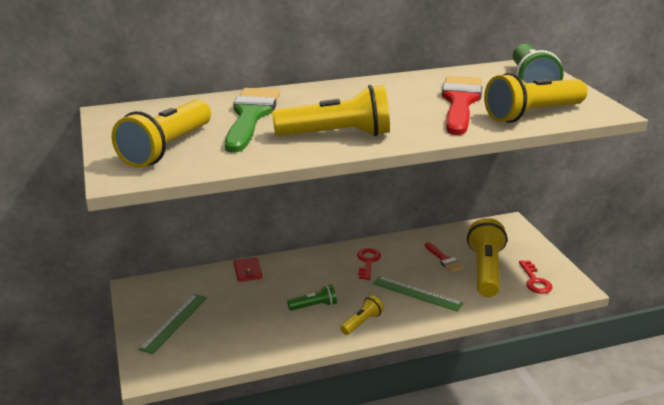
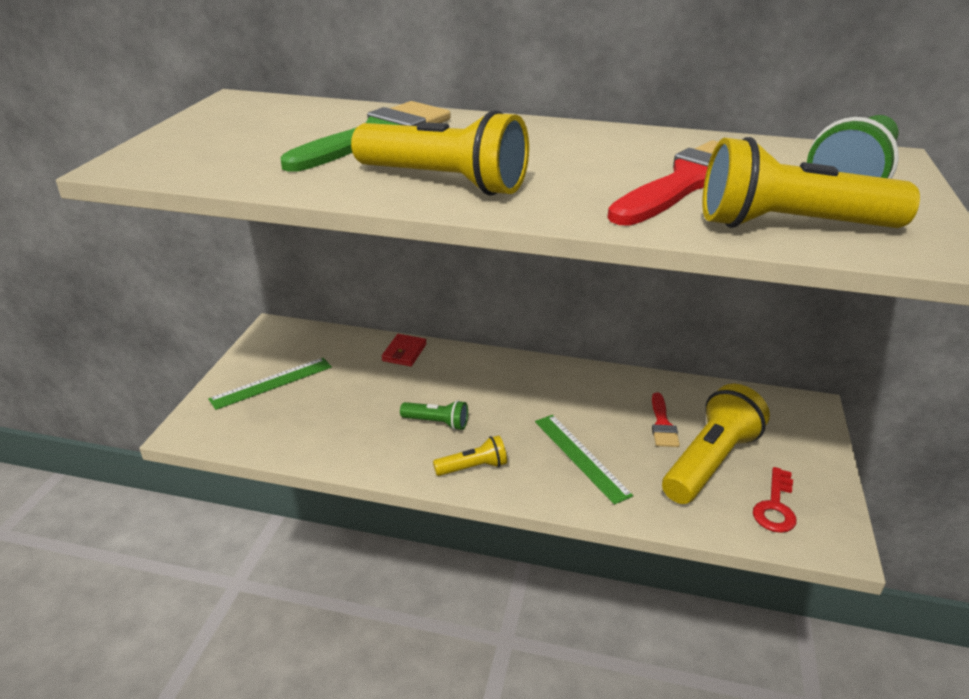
camera: 30 degrees right, 5 degrees up
(167, 149) = (224, 149): yellow flashlight -> none
(367, 262) = (555, 391): red key -> none

